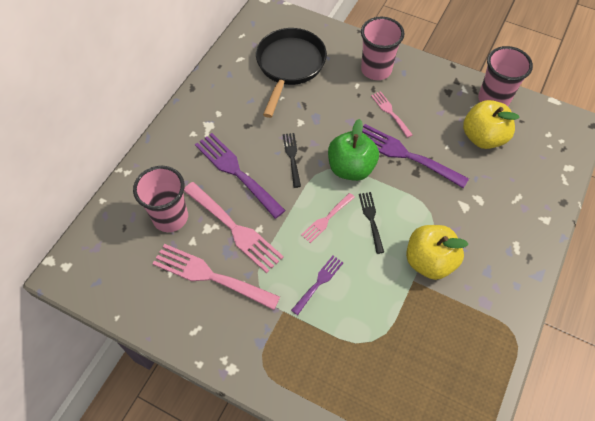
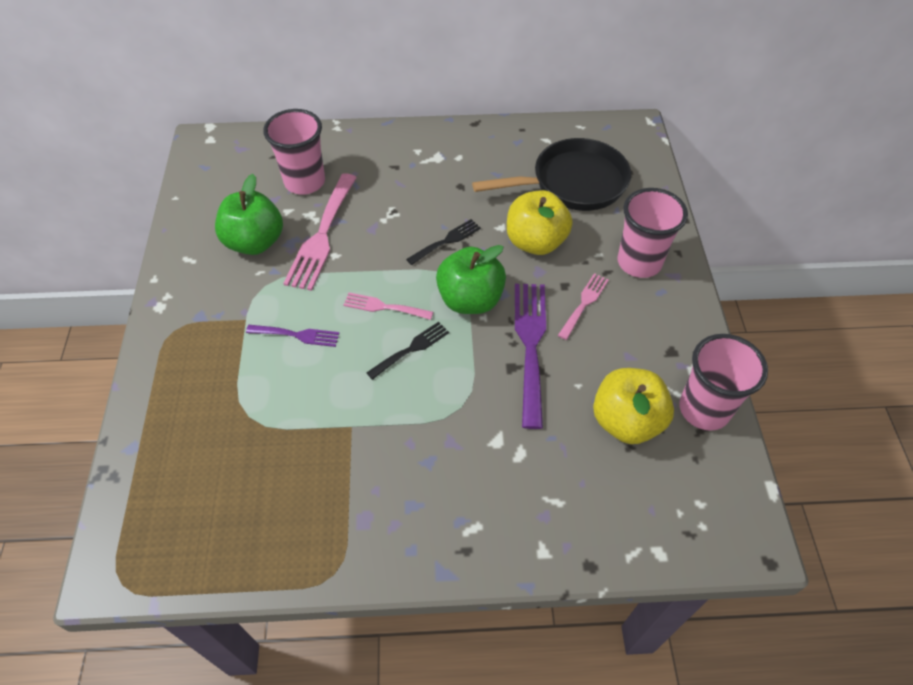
camera: 60 degrees right, 5 degrees down
(210, 276) = (255, 242): pink fork -> green apple
(236, 172) = (393, 205): purple fork -> none
(429, 261) = (388, 433): yellow apple -> yellow apple (535, 242)

